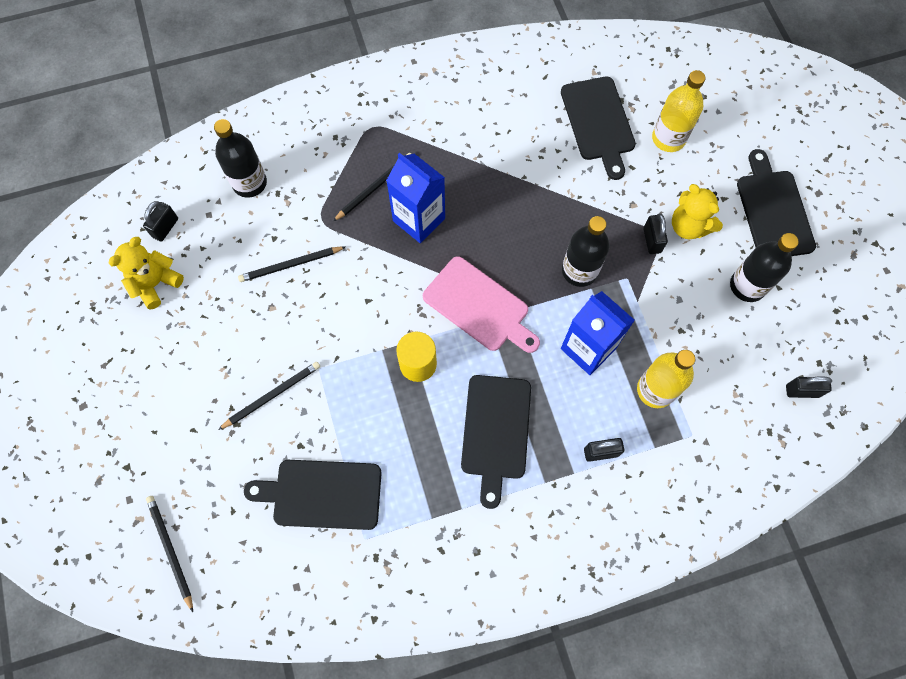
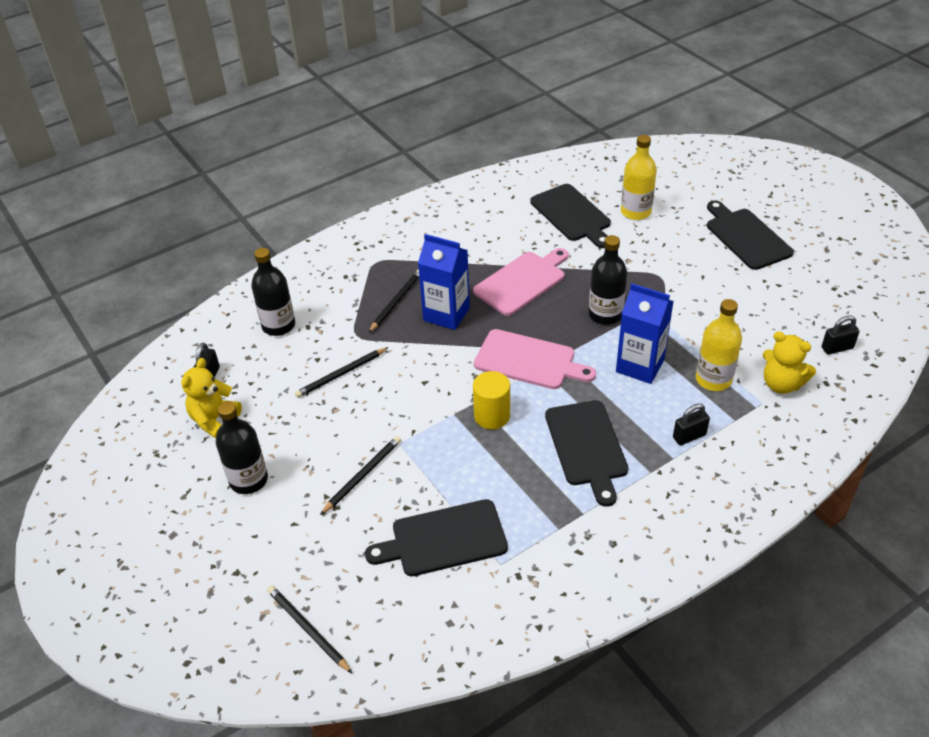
camera: 15 degrees left, 25 degrees down
(510, 200) = (522, 281): none -> pink cutting board
(652, 240) = (656, 279): black padlock -> none
(689, 226) = (682, 263): yellow teddy bear -> yellow teddy bear (781, 384)
(747, 286) = (752, 290): black bottle -> black bottle (248, 480)

